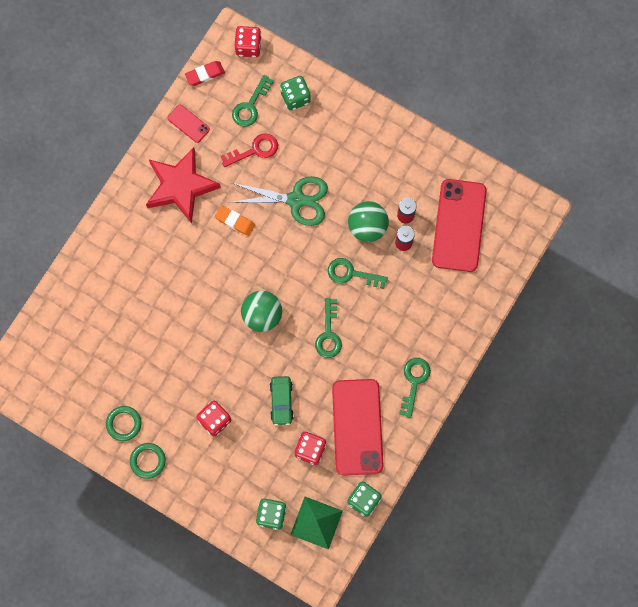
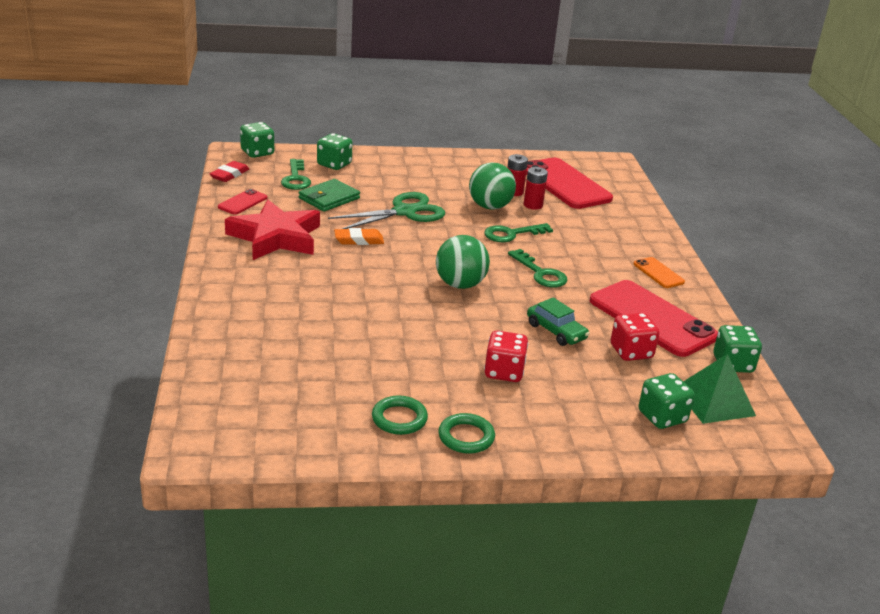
camera: 40 degrees left, 45 degrees down
(188, 123) = (242, 202): red phone -> red phone turned 60 degrees counterclockwise
(248, 47) = (257, 153): red dice -> green dice
(255, 150) = (329, 198): red key -> green wallet
(414, 382) = (658, 273): green key -> orange phone

